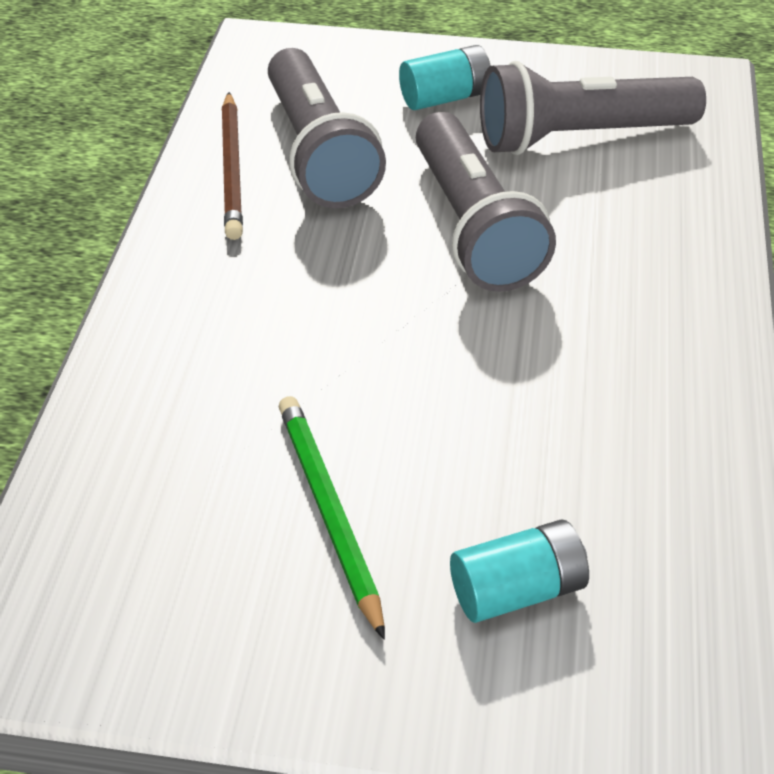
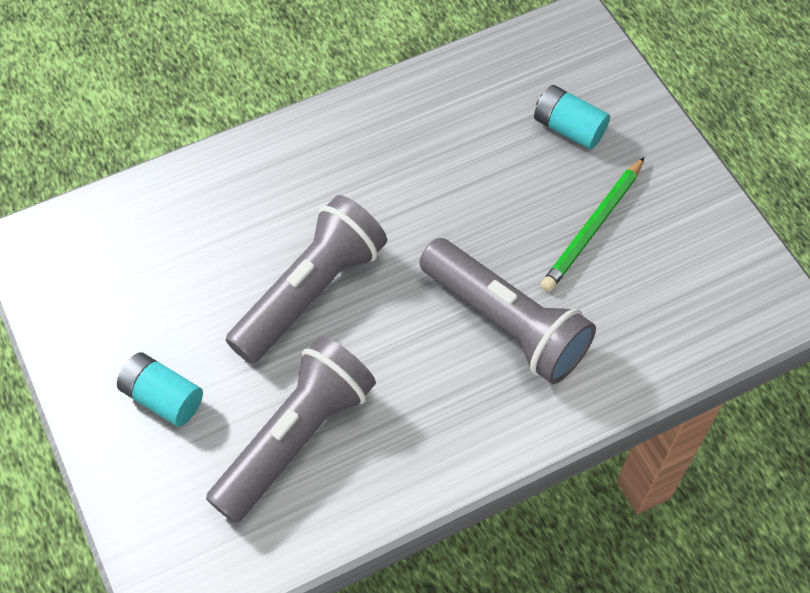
camera: 125 degrees left, 15 degrees up
(232, 169) = (356, 483): brown pencil -> none
(580, 137) = (158, 283): grey flashlight -> grey flashlight (505, 322)

